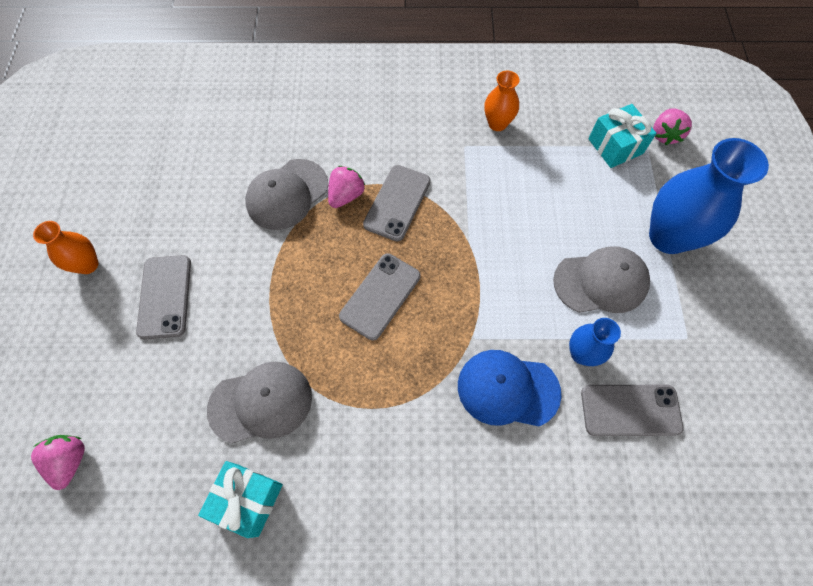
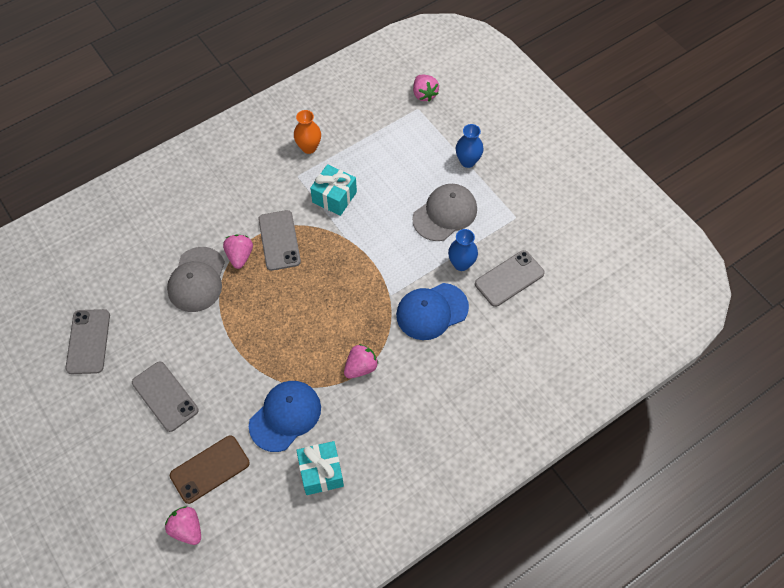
camera: 35 degrees left, 5 degrees down
(88, 264) = (89, 412): orange vase -> none
(143, 408) = (210, 469): none -> brown phone
(261, 403) = (285, 416): grey cap -> blue cap
(380, 296) = (313, 306): grey phone -> grey phone (88, 341)
(381, 402) = (361, 367): none -> pink strawberry
(615, 146) = (397, 120): turquoise gift -> turquoise gift (334, 197)
(668, 236) = (467, 161): blue vase -> blue vase, size x0.52

